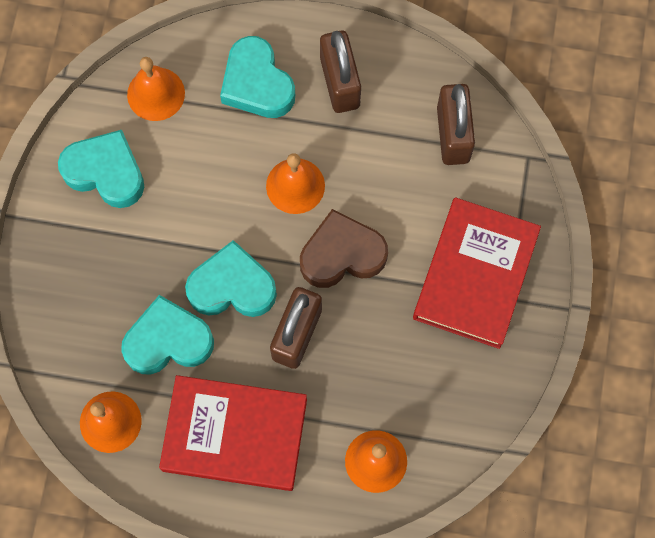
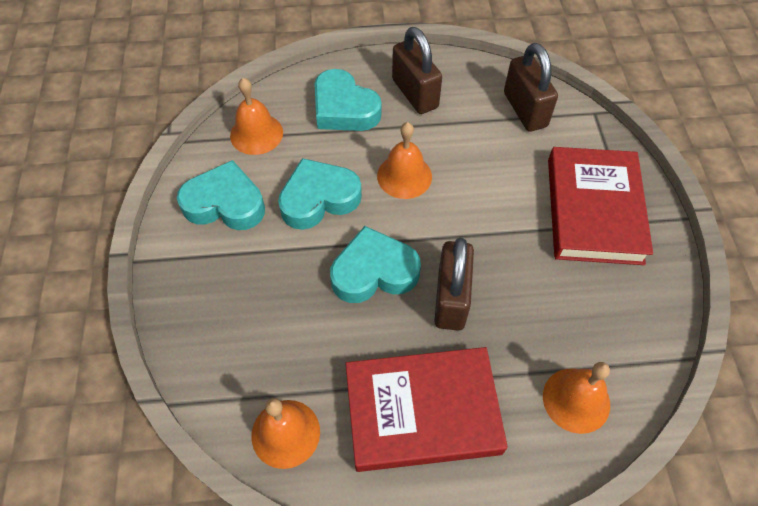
camera: 15 degrees left, 15 degrees down
(168, 341) = (325, 336): turquoise heart -> turquoise heart (319, 199)
(342, 254) = (467, 221): brown heart -> none

